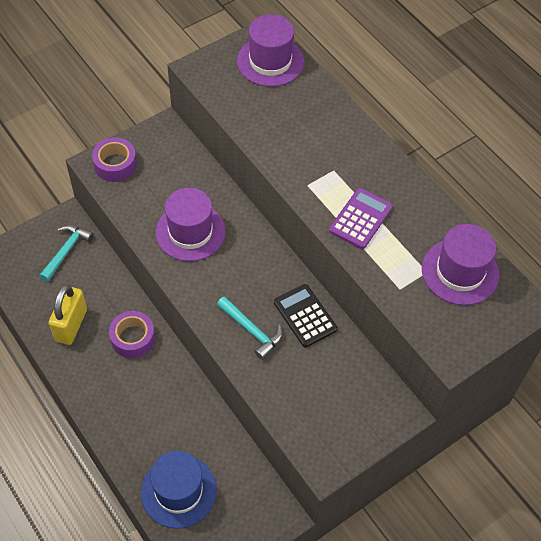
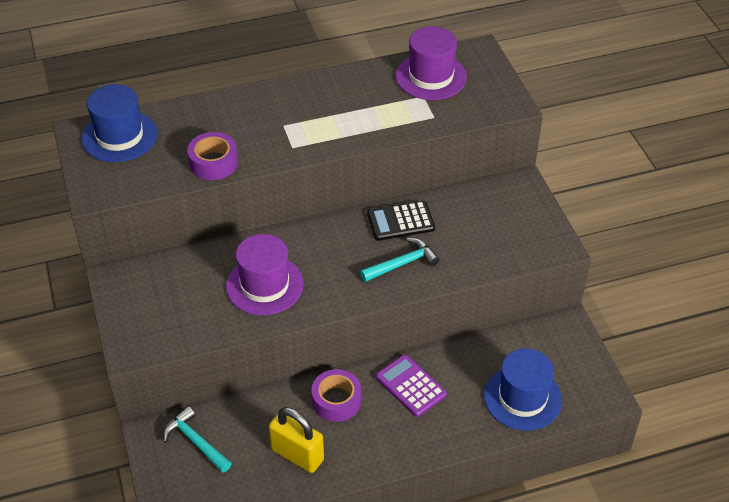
camera: 70 degrees left, 10 degrees down
(115, 164) = (142, 331): purple tape -> purple tape (213, 163)
(270, 61) = (119, 136): purple hat -> blue hat
(360, 219) = (348, 122): purple calculator -> purple calculator (410, 386)

